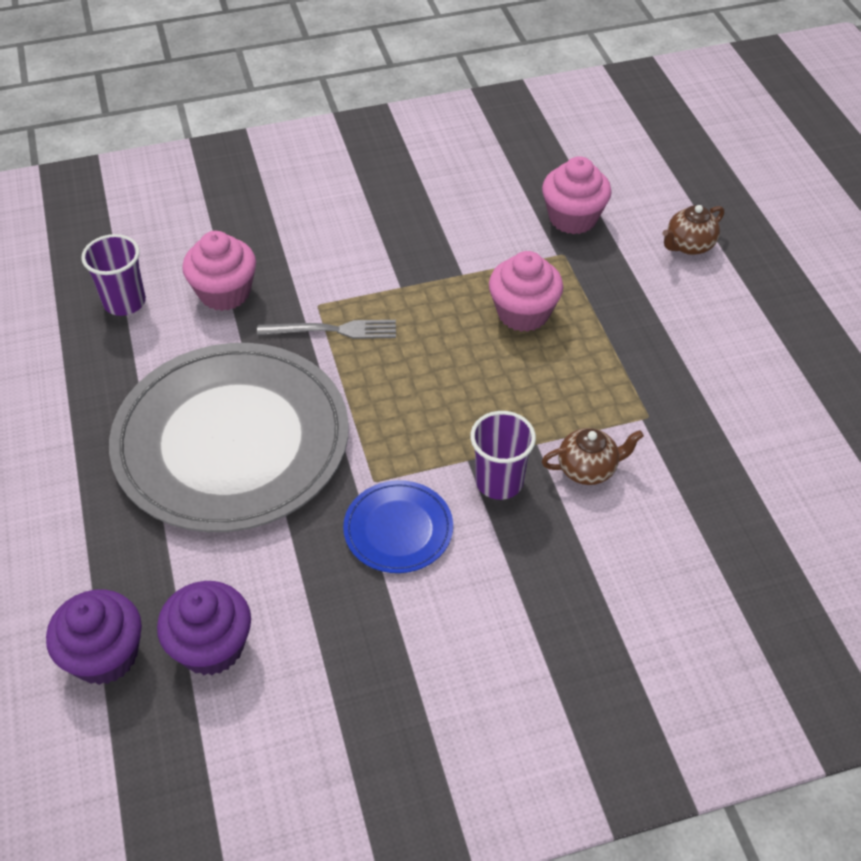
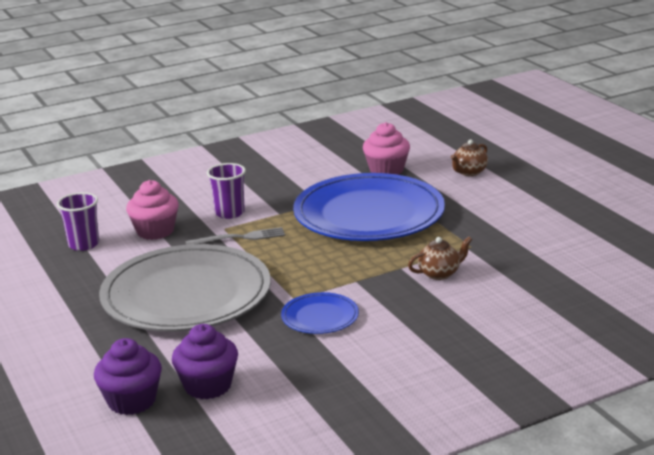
camera: 10 degrees left, 25 degrees down
(499, 481) = (381, 287): purple cup -> purple cup (229, 213)
(523, 313) = (369, 214): pink cupcake -> blue plate

